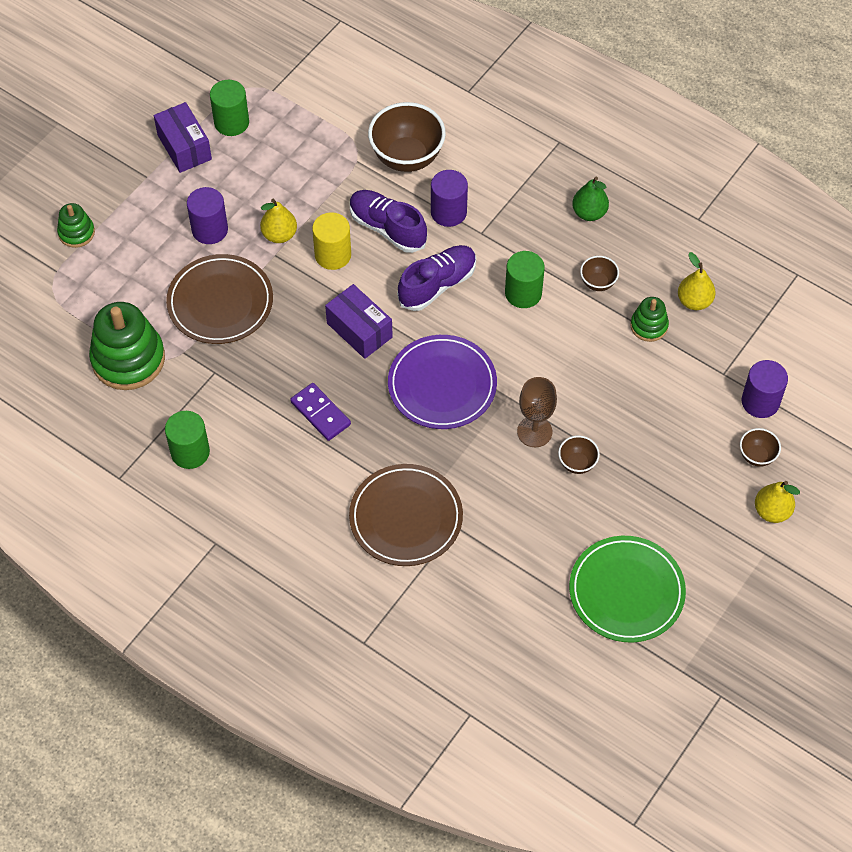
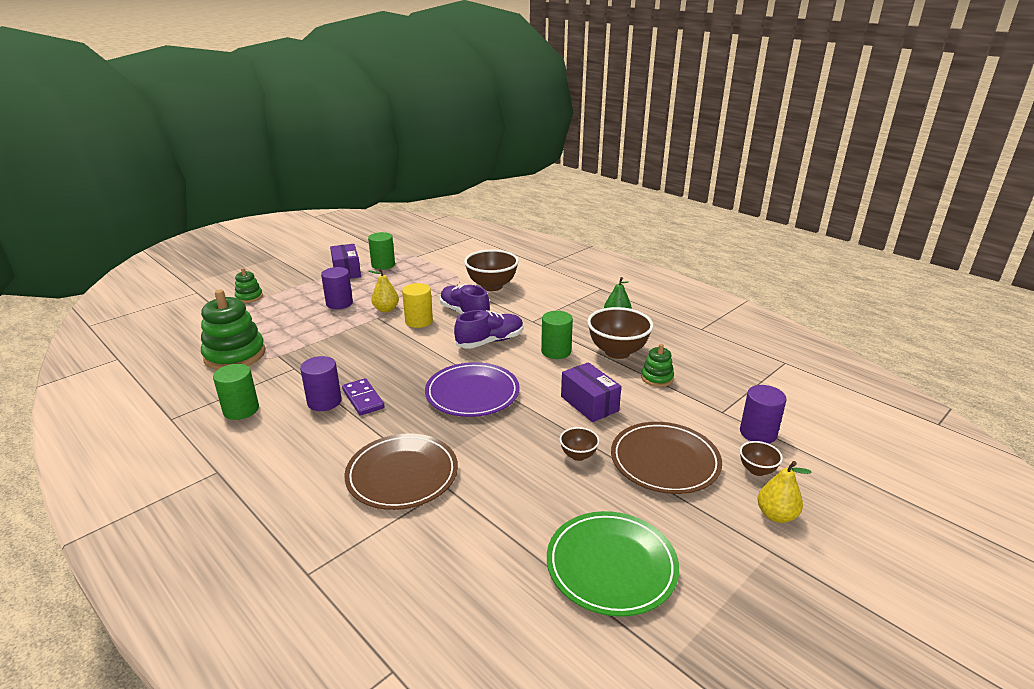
camera: 10 degrees right, 30 degrees down
(220, 302) = (323, 335): brown plate -> brown plate (664, 461)
(359, 330) = (419, 358): purple box -> purple box (589, 404)
(448, 212) = (512, 310): purple cylinder -> purple cylinder (324, 401)
(534, 432) = (543, 430): brown goblet -> none
(598, 283) = (617, 352): brown bowl -> brown bowl, size x2.05
(694, 301) = (697, 368): yellow pear -> none

